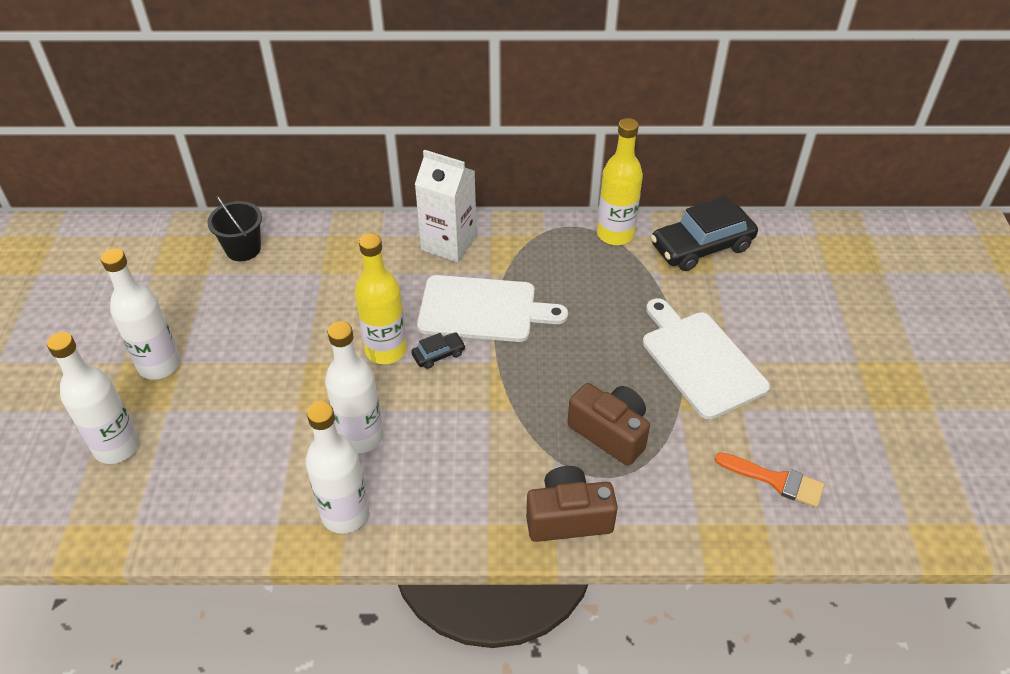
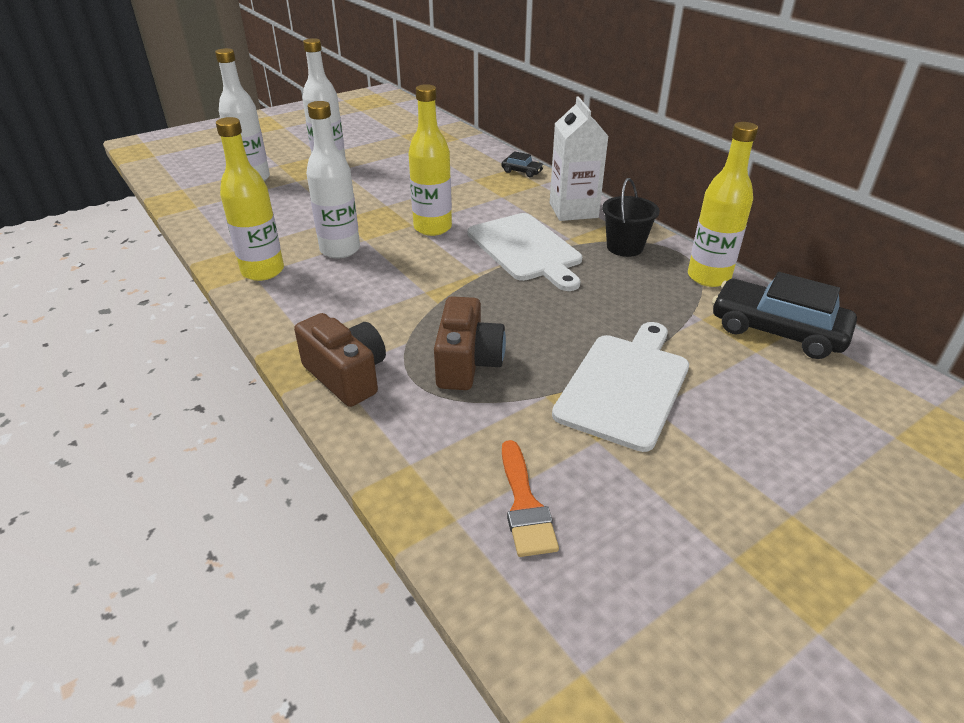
camera: 55 degrees right, 10 degrees down
(243, 249) = (458, 149): black bucket -> black bucket (624, 247)
(345, 514) = (263, 271): white bottle -> yellow bottle
(438, 354) = (455, 249): black car -> black car (522, 171)

